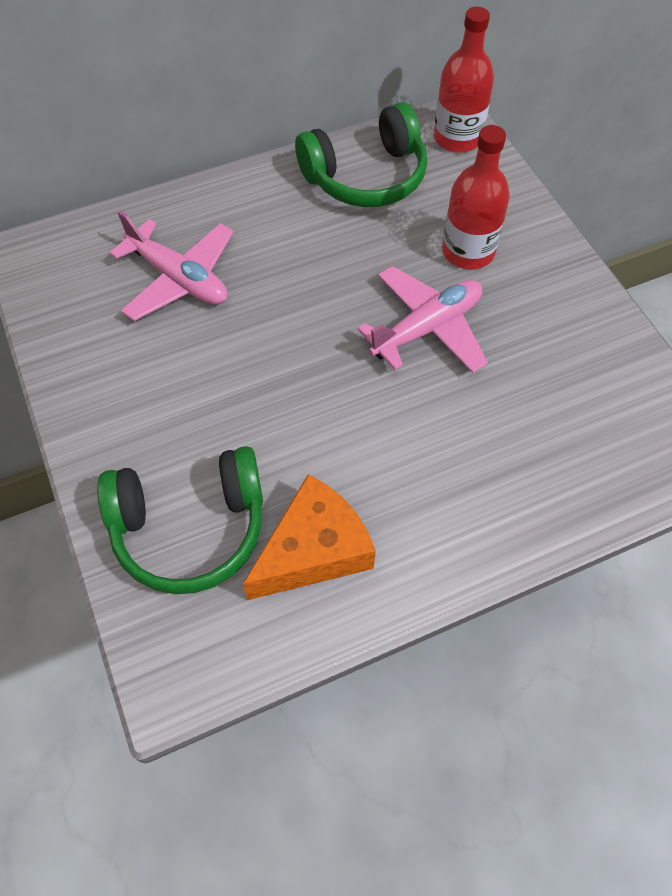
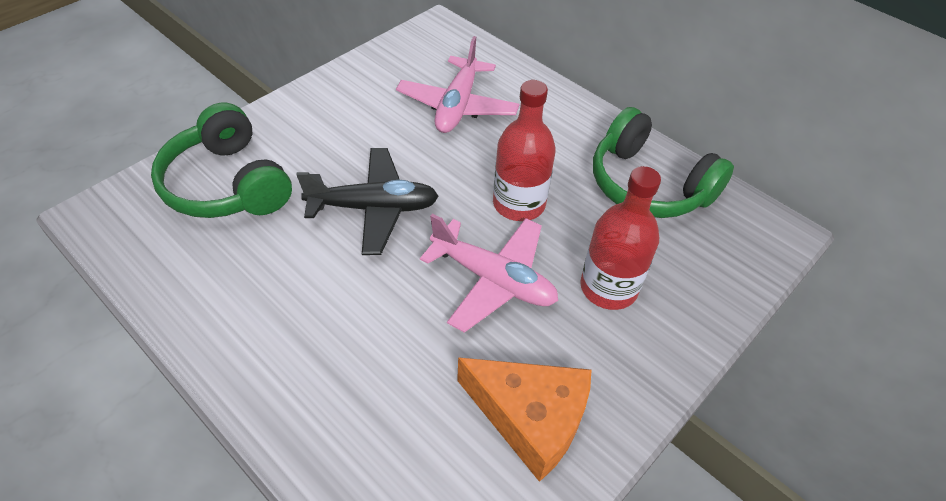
camera: 65 degrees right, 10 degrees down
(295, 396) = (374, 208): none -> black plane
(314, 550) = (225, 265): orange cheese -> orange cheese (530, 418)
(457, 138) = (754, 239): red bottle -> red bottle (519, 204)

